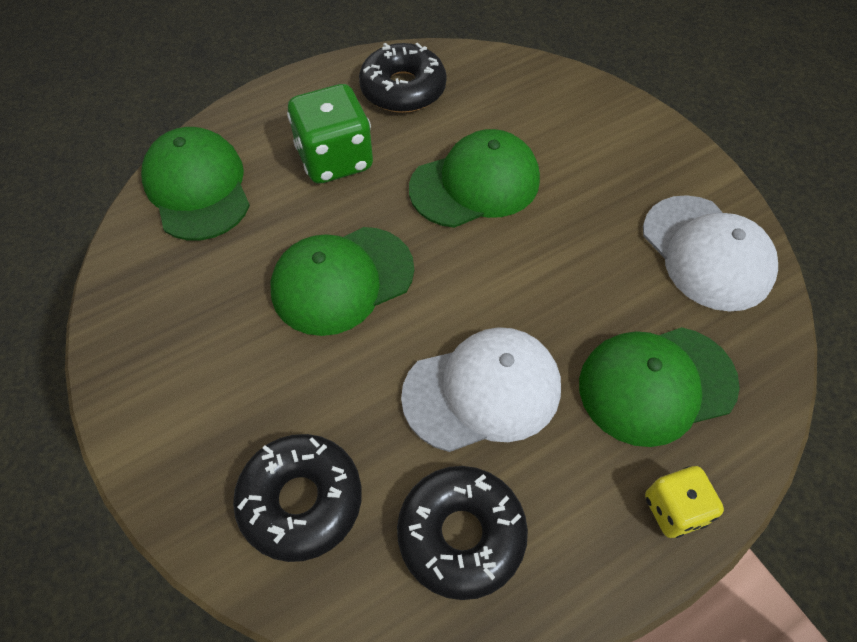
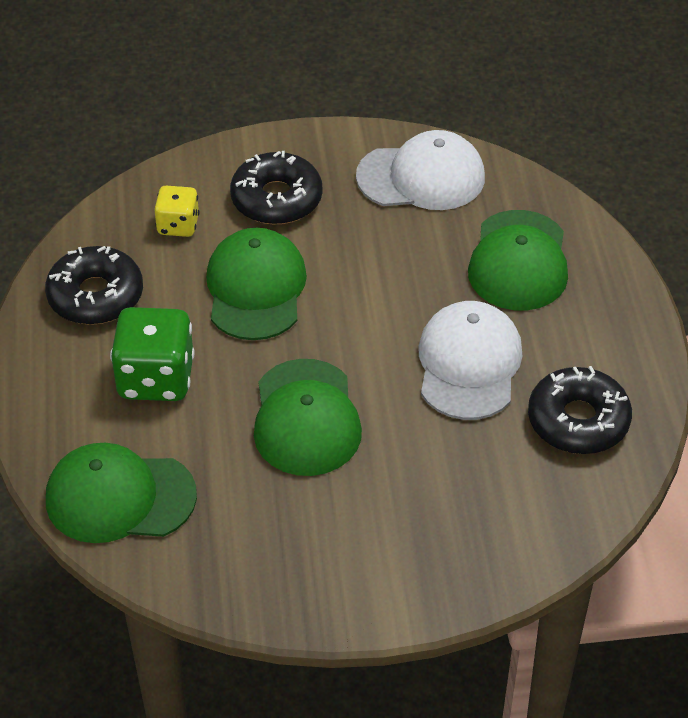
camera: 65 degrees left, 10 degrees down
(301, 501) = (503, 509): black donut -> black donut (276, 199)
(674, 509) = (617, 296): yellow dice -> yellow dice (178, 225)

